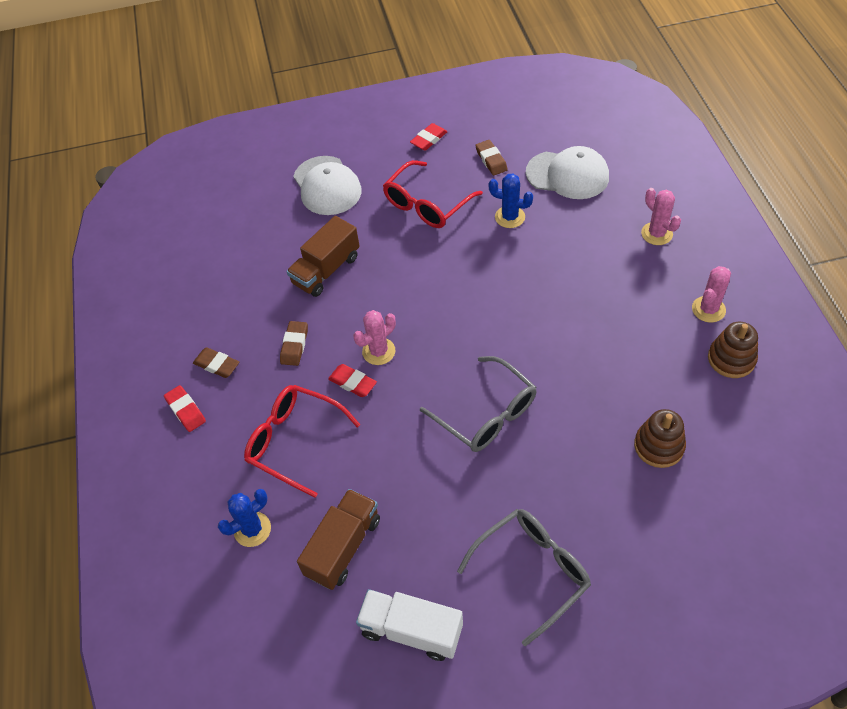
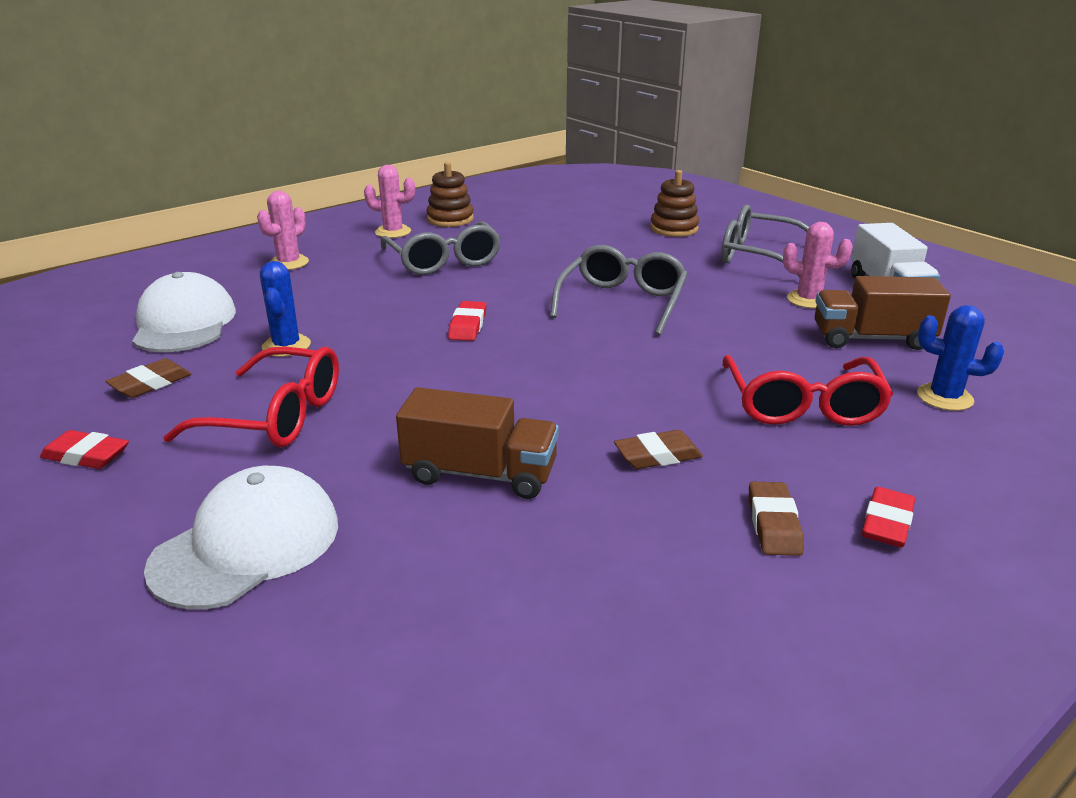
camera: 120 degrees left, 25 degrees down
(352, 383) = (669, 389): red eraser -> red eraser (468, 326)
(378, 351) = (601, 383): pink cactus -> pink cactus (808, 300)
(623, 327) = (443, 261): none -> grey glasses
(659, 446) = (575, 232): brown stacking toy -> brown stacking toy (674, 229)

